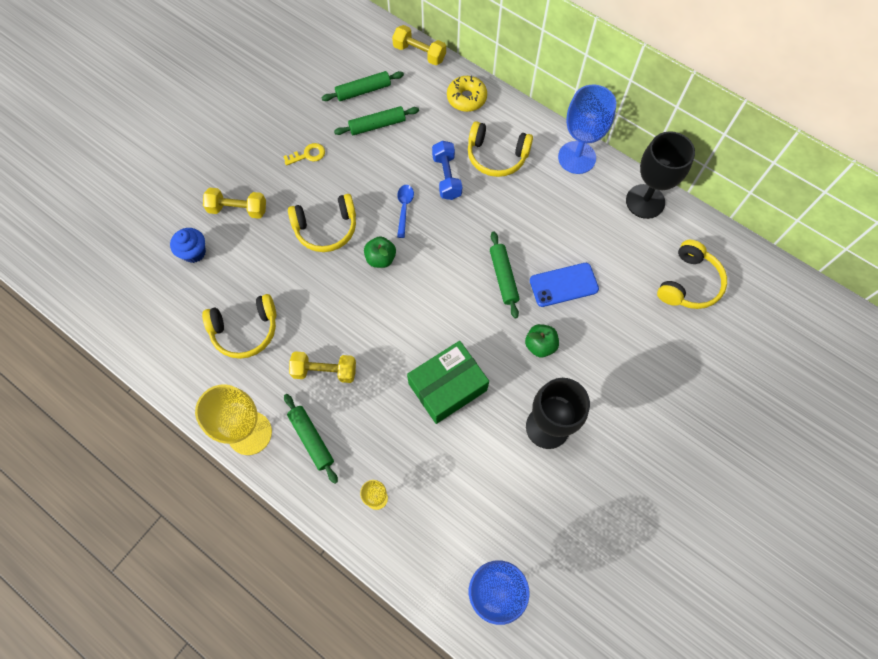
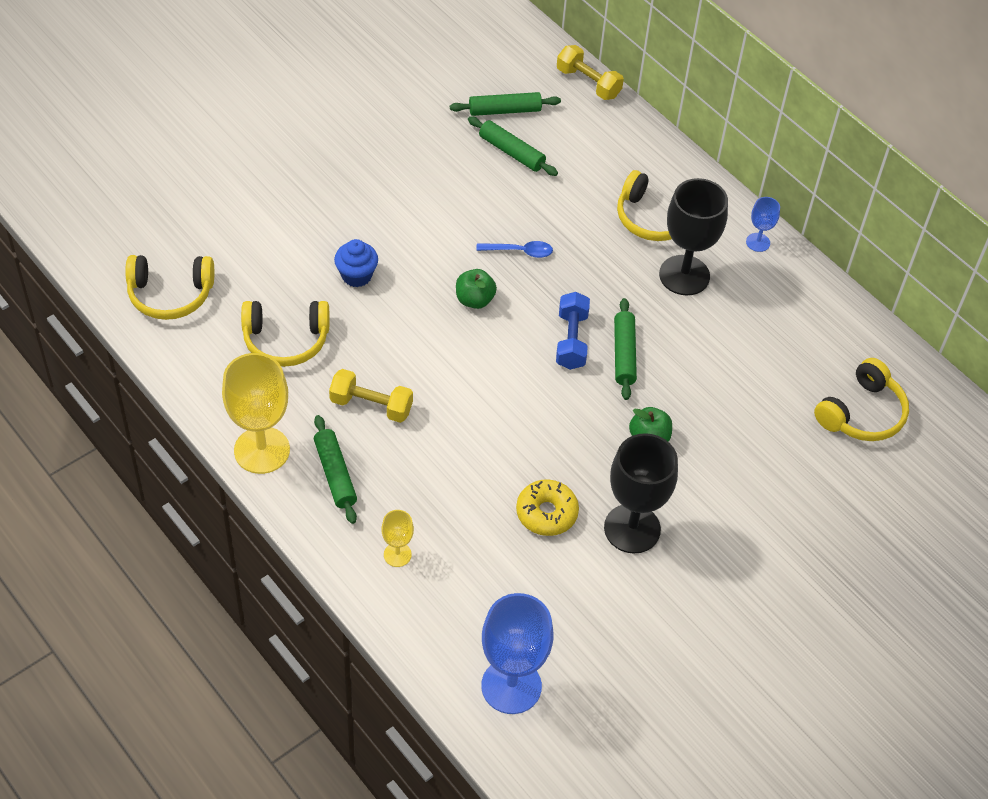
camera: 10 degrees right, 15 degrees down
(194, 252) = (245, 243): blue cupcake -> blue cupcake (356, 275)
(238, 209) = (312, 208): yellow dumbbell -> none
(308, 155) = (415, 167): yellow key -> none
(326, 228) = (415, 252): yellow headphones -> yellow headphones (170, 294)
(377, 125) = (512, 152): green rolling pin -> green rolling pin turned 45 degrees clockwise
(404, 208) = (519, 251): blue spoon -> blue spoon turned 75 degrees clockwise
(446, 177) = (583, 228): blue dumbbell -> blue dumbbell (571, 340)
(447, 387) = (519, 457): green box -> none
(466, 98) = (634, 146): yellow donut -> yellow donut (546, 513)
(563, 285) = (698, 379): blue phone -> none
(577, 157) = (758, 242): blue goblet -> blue goblet, size x0.48
(645, 201) = (832, 310): black goblet -> black goblet (684, 275)

